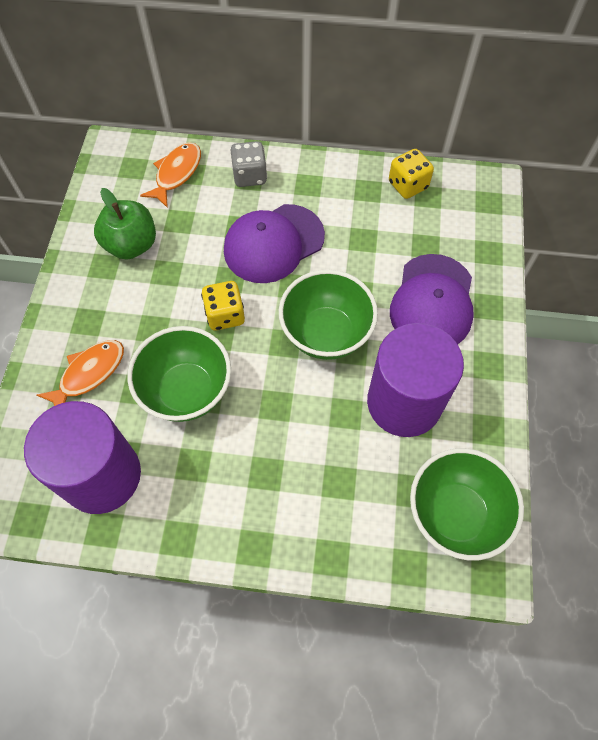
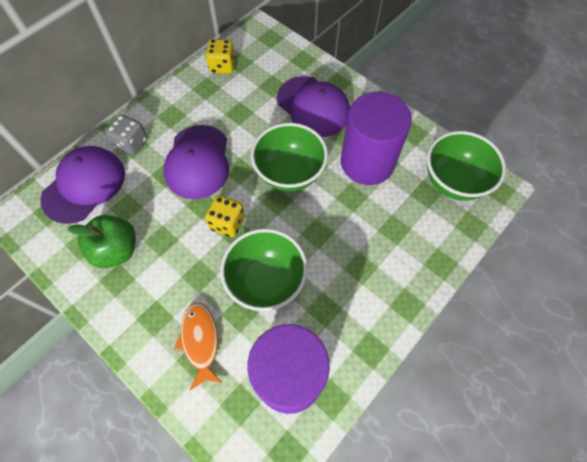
camera: 55 degrees left, 0 degrees up
(176, 173) = (84, 185): orange fish -> purple cap

